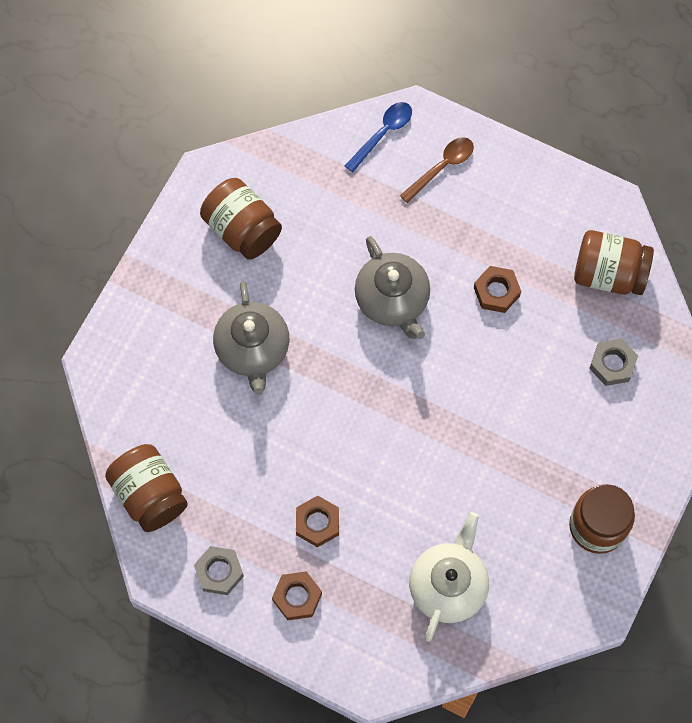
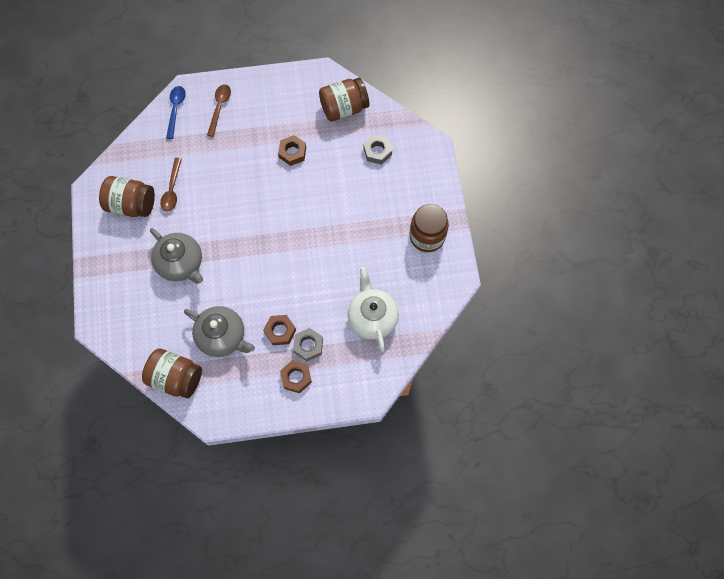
camera: 35 degrees left, 0 degrees up
(219, 572) = (244, 393): grey nut -> grey nut (308, 345)
(306, 242) = (172, 189): none -> brown spoon
(392, 300) = (240, 190): grey teapot -> grey teapot (222, 336)

